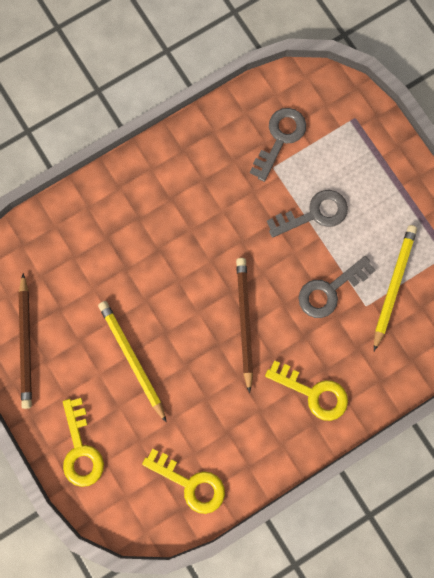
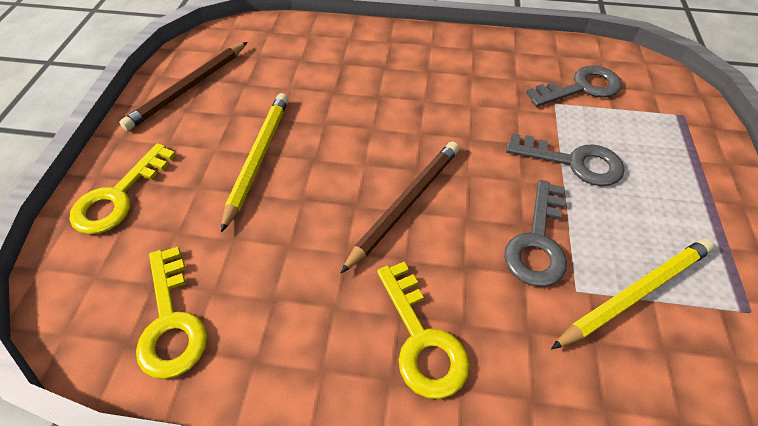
camera: 40 degrees right, 25 degrees down
(329, 290) = (537, 242): grey key -> grey key turned 75 degrees counterclockwise

